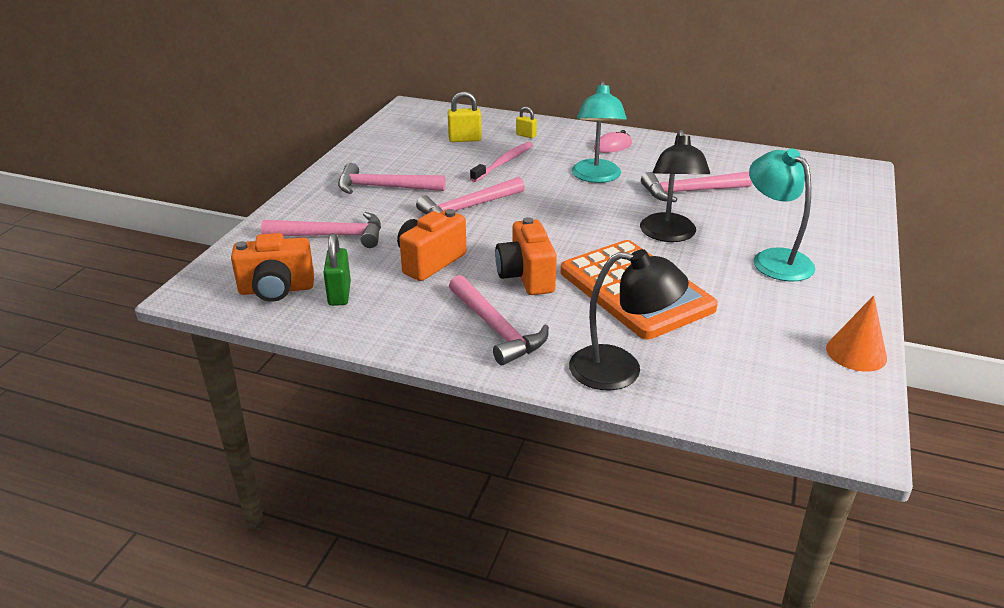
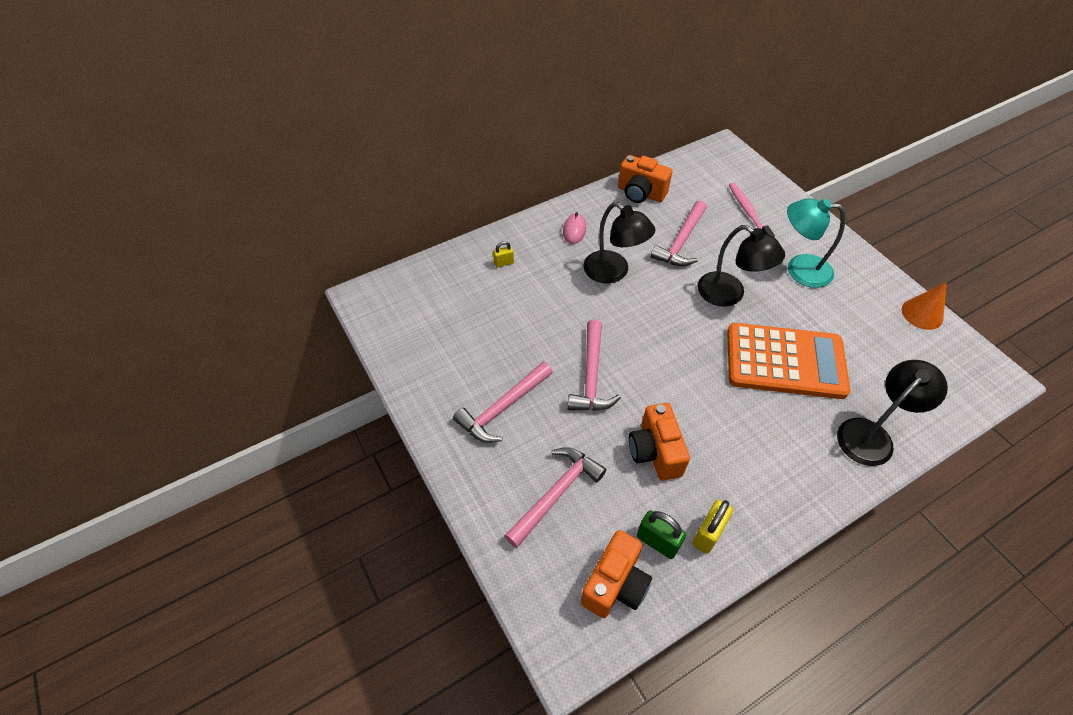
camera: 50 degrees left, 20 degrees up
(465, 139) = (469, 303): yellow padlock -> yellow padlock (708, 534)
(496, 328) = (778, 469): pink hammer -> none
(504, 163) = (537, 306): pink toothbrush -> pink toothbrush (748, 212)
(526, 277) = (723, 408): orange camera -> orange camera (640, 193)
(596, 177) = (613, 272): turquoise lamp -> black lamp

